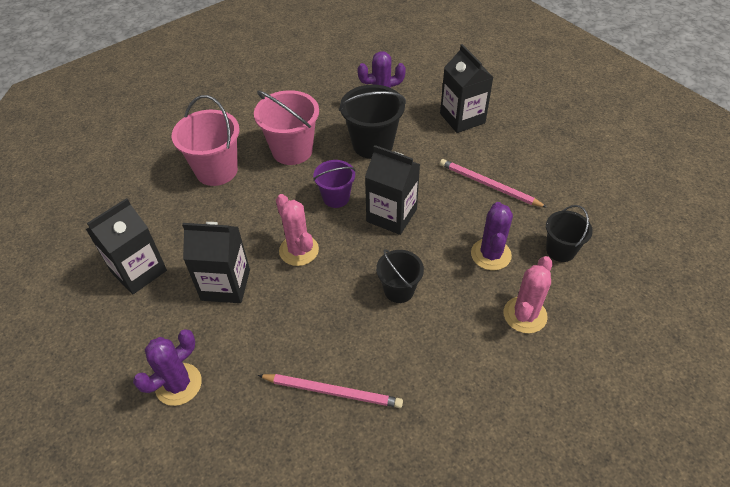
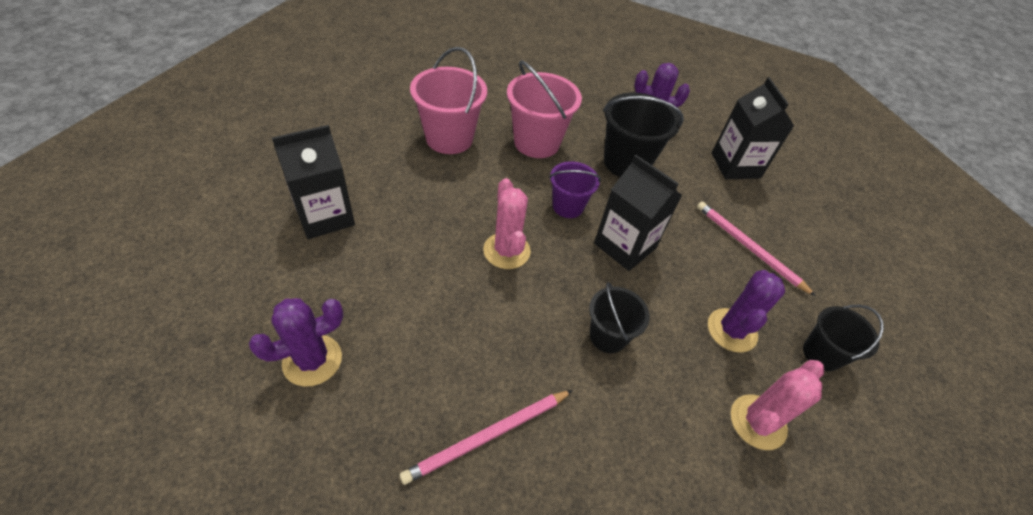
camera: 10 degrees right, 0 degrees up
(225, 285) = (411, 262): black carton -> none
(332, 392) = (488, 436): pink pencil -> pink pencil turned 120 degrees clockwise

